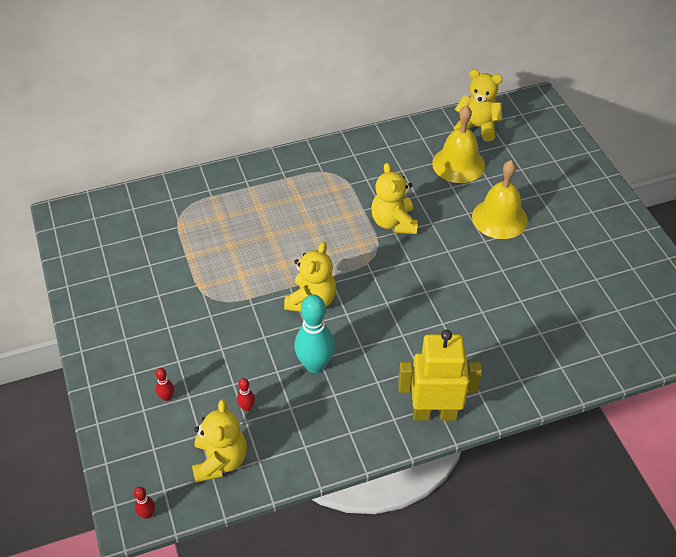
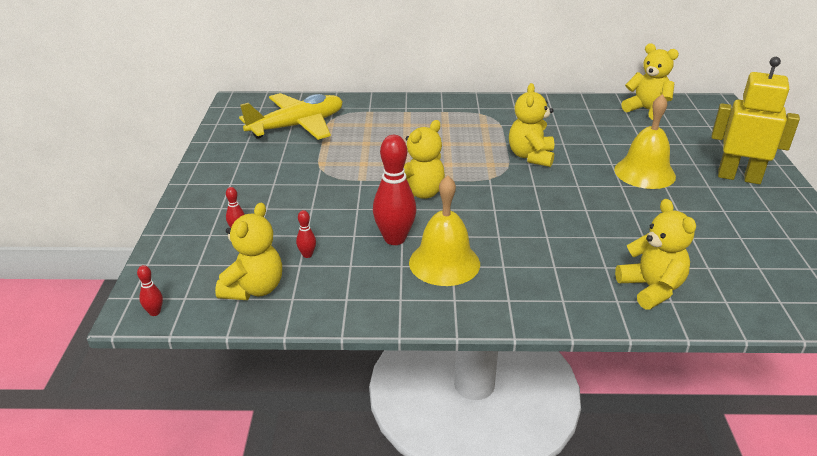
camera: 20 degrees right, 15 degrees down
(148, 238) = (297, 126): none -> yellow plane
(315, 365) = (395, 239): turquoise bowling pin -> red bowling pin
(434, 413) = (502, 305): yellow robot -> yellow robot (739, 177)
(458, 164) = (616, 130): yellow bell -> yellow bell (444, 263)
(542, 358) = (651, 288): none -> yellow teddy bear

